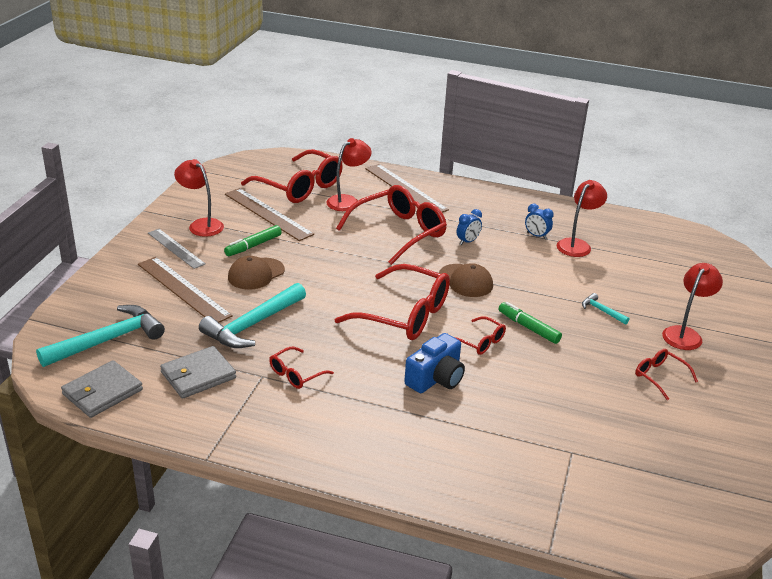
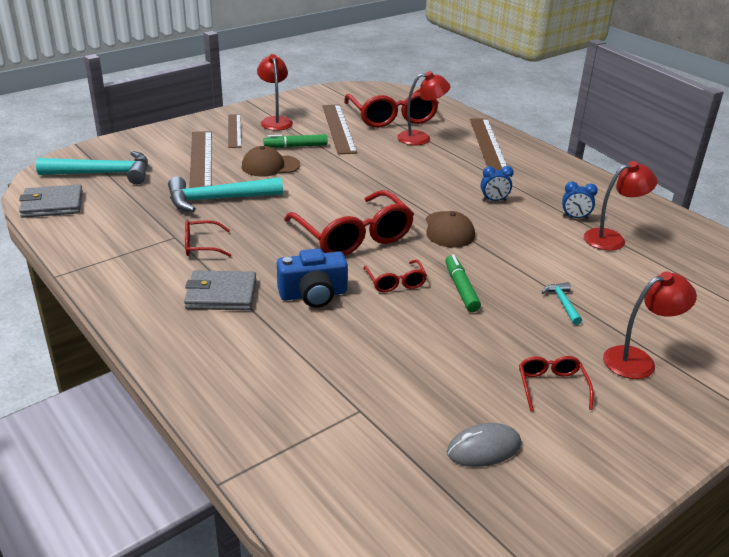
camera: 35 degrees right, 0 degrees up
(176, 248) = (234, 130): grey ruler -> brown ruler
(198, 375) = (130, 218): grey wallet -> grey wallet (221, 294)
(399, 232) = (436, 174): red glasses -> none
(536, 236) = (575, 217): blue clock -> blue clock turned 60 degrees counterclockwise
(669, 439) = (483, 449): none -> grey mouse

